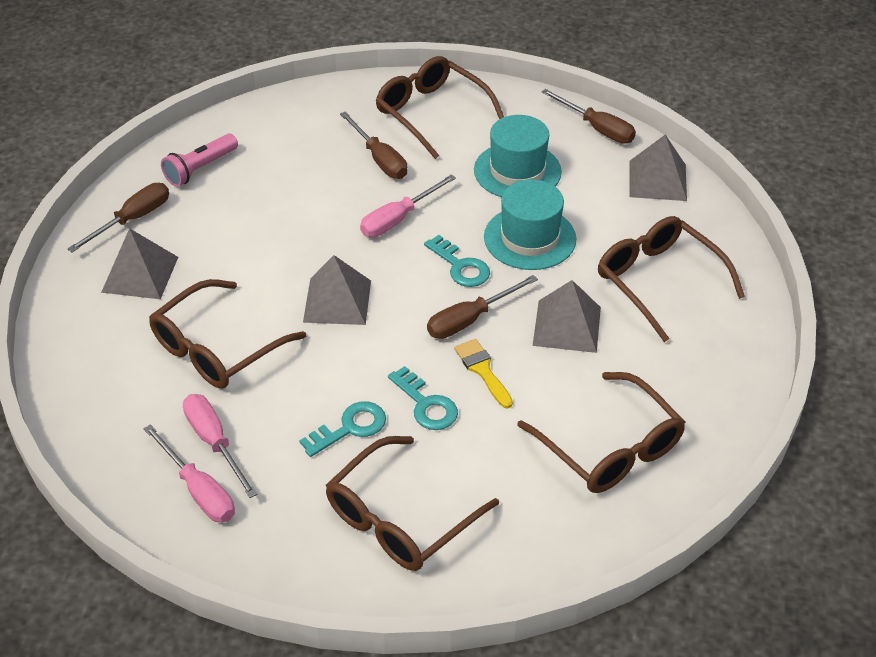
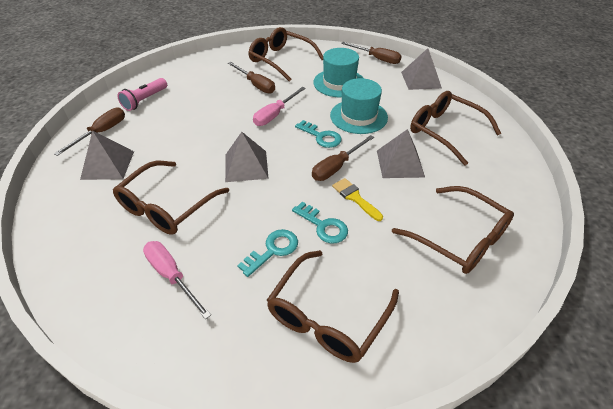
camera: 10 degrees left, 0 degrees up
(198, 490) = (162, 317): pink screwdriver -> none

